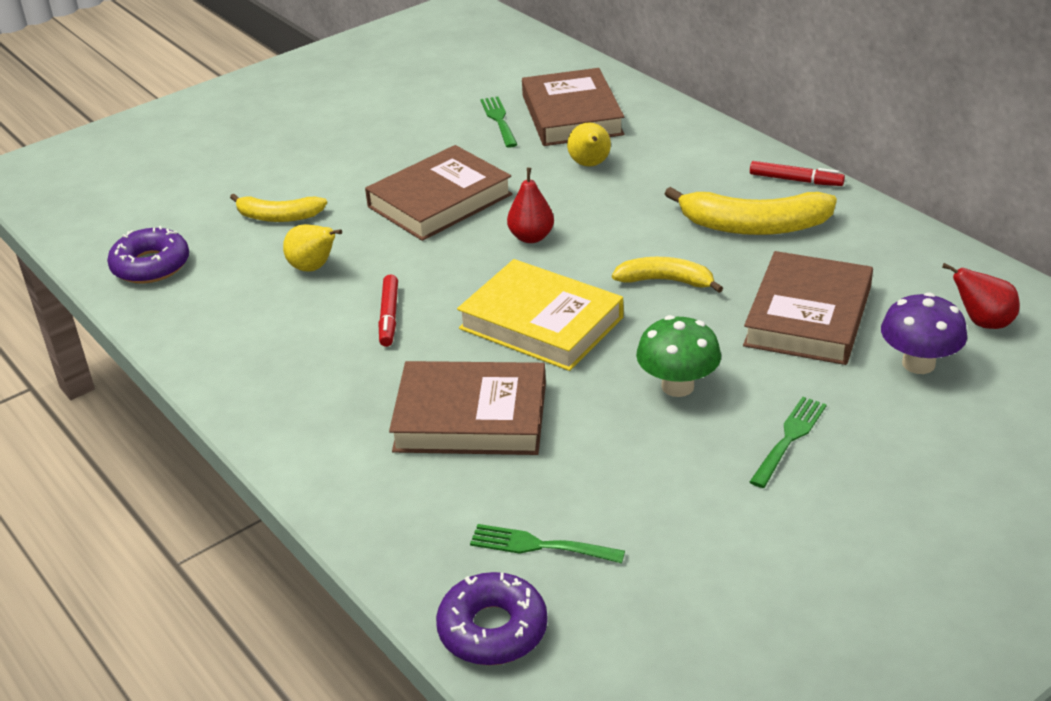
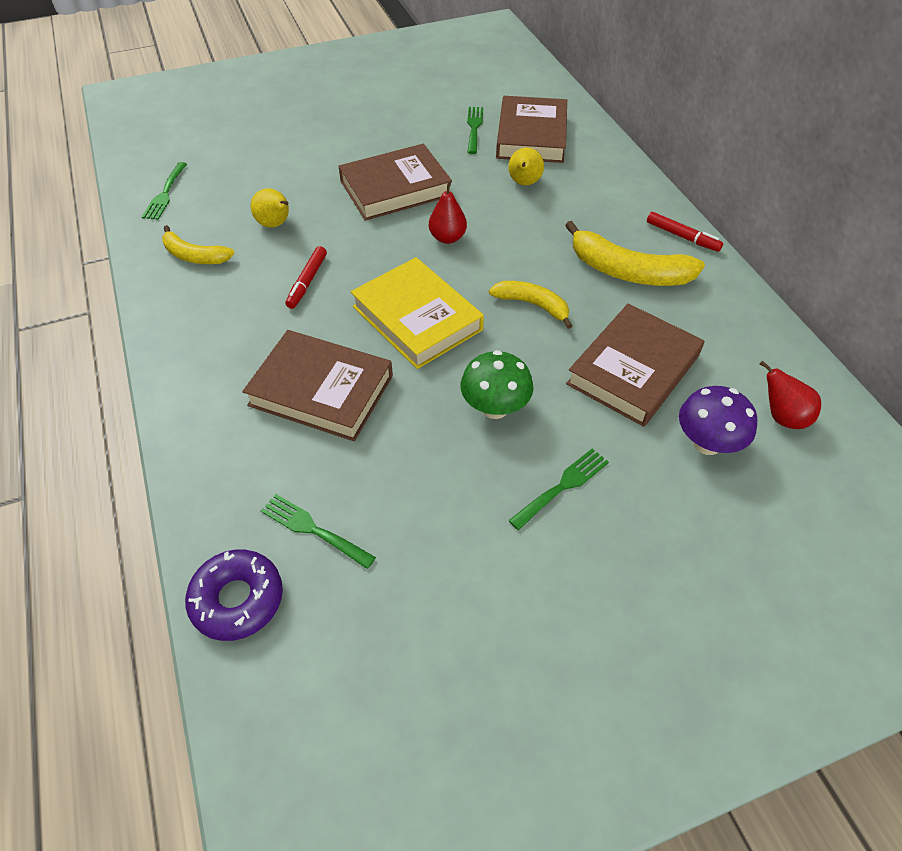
camera: 15 degrees right, 15 degrees up
(151, 265) = (165, 194): purple donut -> green fork
(278, 217) = (273, 174): yellow banana -> yellow banana (194, 256)

